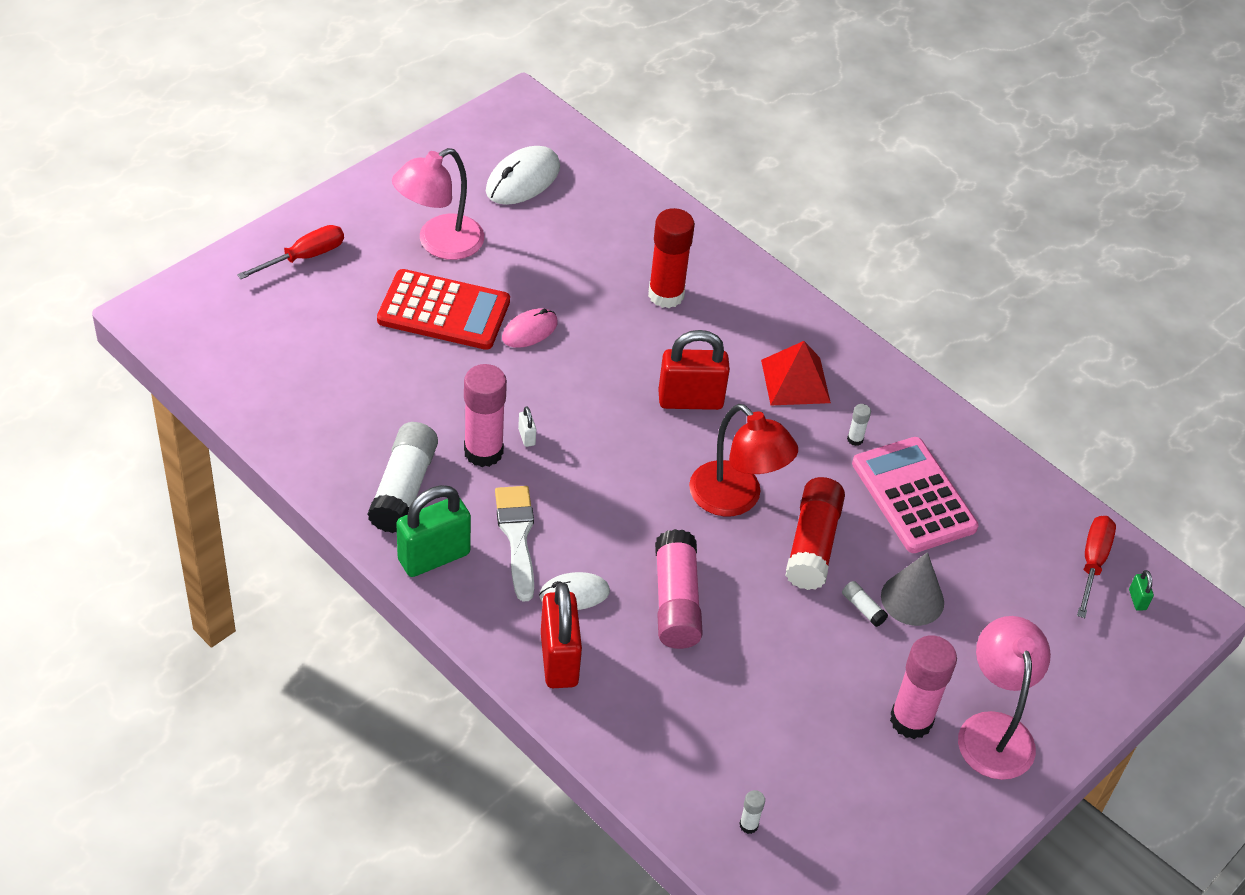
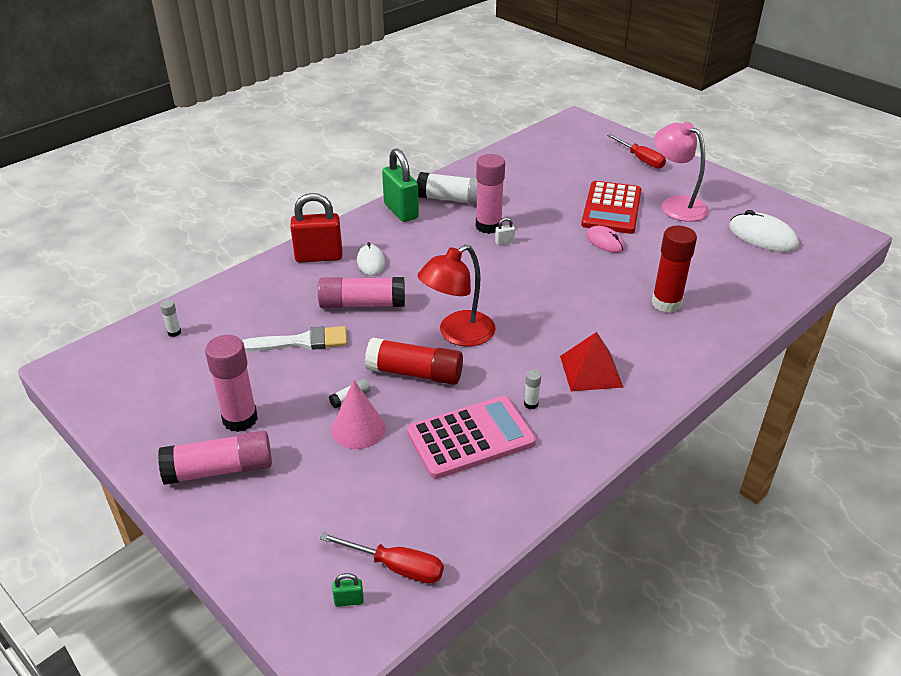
camera: 95 degrees right, 10 degrees down
(517, 536) = (418, 240): white brush -> white brush (301, 342)
(690, 400) = (555, 314): red padlock -> none
(912, 599) = (358, 429): grey cone -> pink cone
(994, 730) = (220, 470): pink lamp -> pink glue stick

